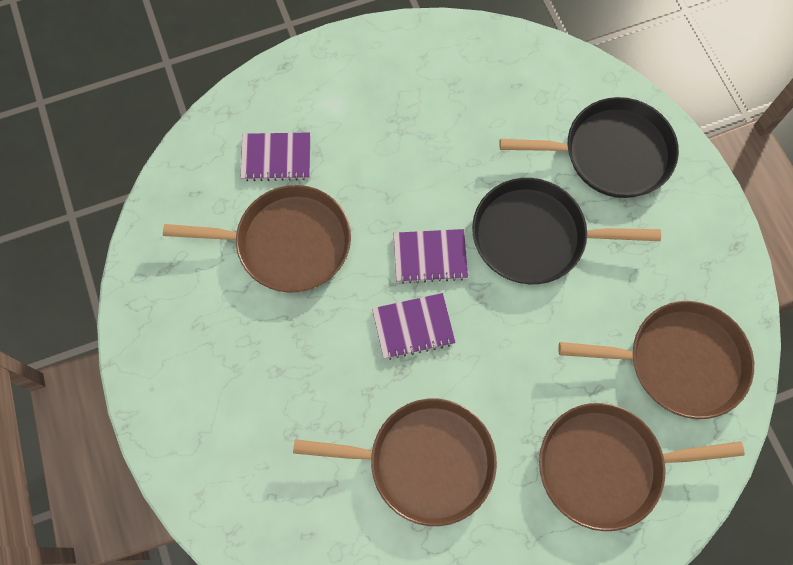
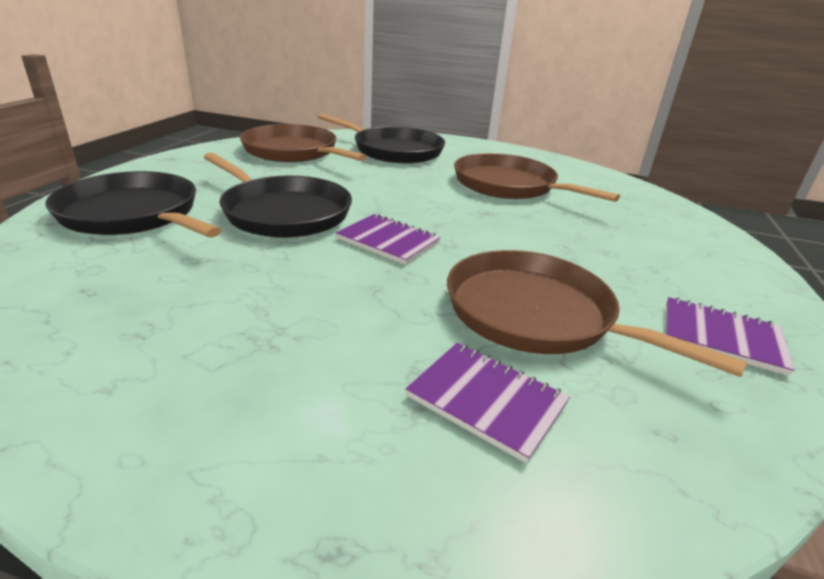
camera: 145 degrees left, 40 degrees down
(413, 327) = (452, 222): purple notebook -> purple notebook (721, 337)
(606, 466) = (394, 150): brown pan -> black pan

